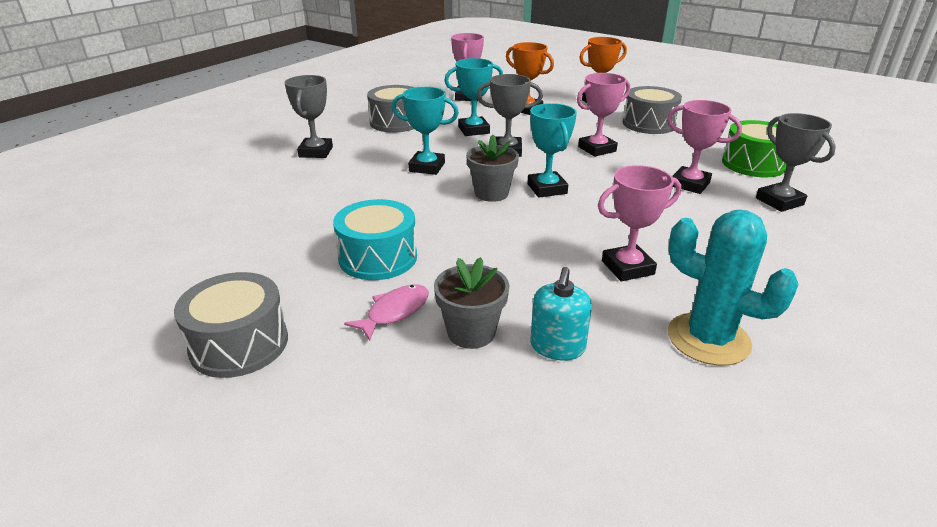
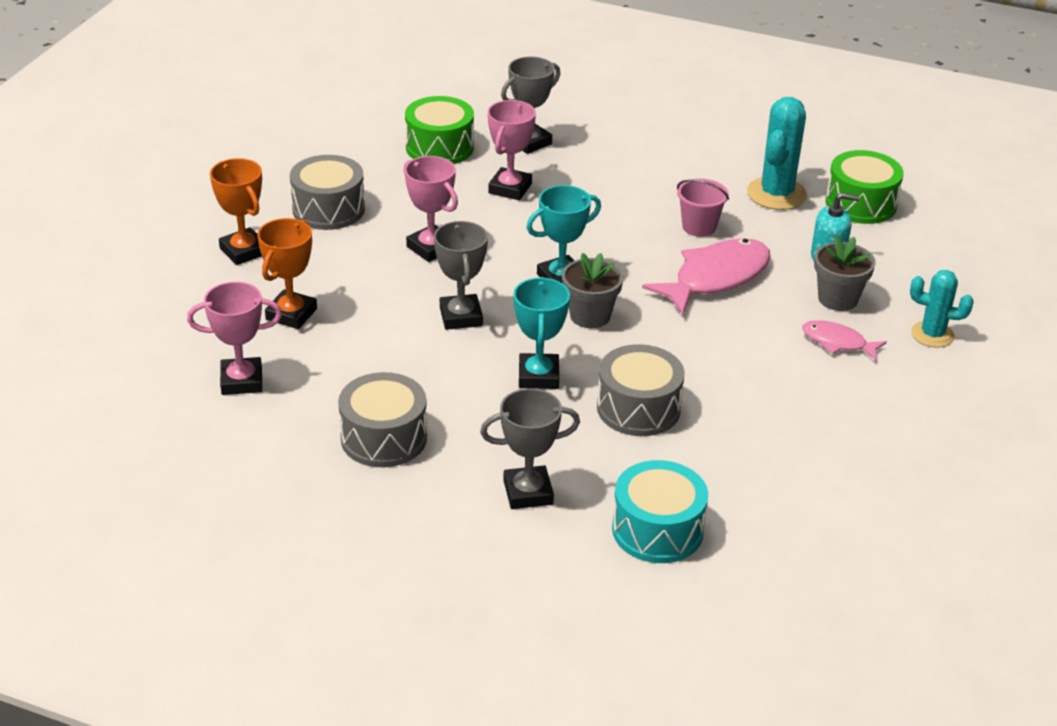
camera: 105 degrees left, 5 degrees up
(239, 344) = (931, 417): grey drum -> grey drum (638, 408)
(370, 393) = (932, 335): none -> turquoise cactus
(378, 257) = (763, 370): turquoise drum -> turquoise drum (657, 530)
(473, 130) = (394, 354): turquoise trophy -> none
(532, 260) = (716, 278): none -> pink fish
(627, 268) = (699, 227): pink trophy -> pink bucket
(694, 417) = (860, 204): none -> green drum

